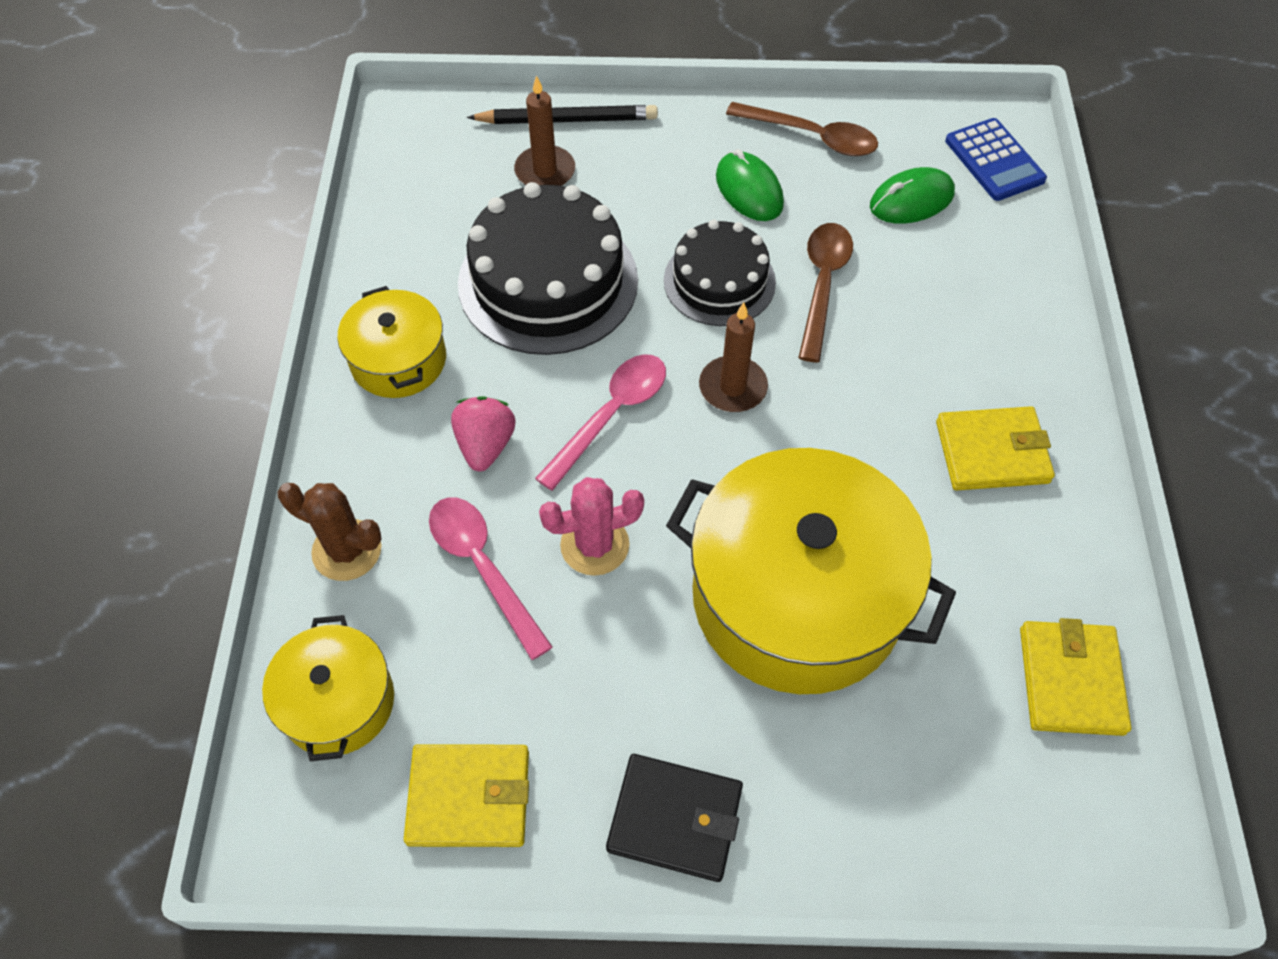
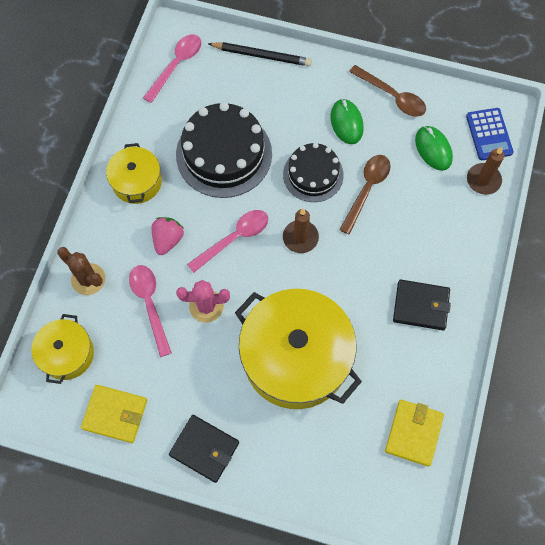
camera: 15 degrees right, 10 degrees up
(420, 162) = (176, 65): none -> pink spoon
(545, 171) = (241, 86): brown candle -> brown candle (483, 180)
(911, 200) = (433, 149): green mouse -> green mouse turned 75 degrees clockwise
(992, 452) = (421, 306): yellow wallet -> black wallet

